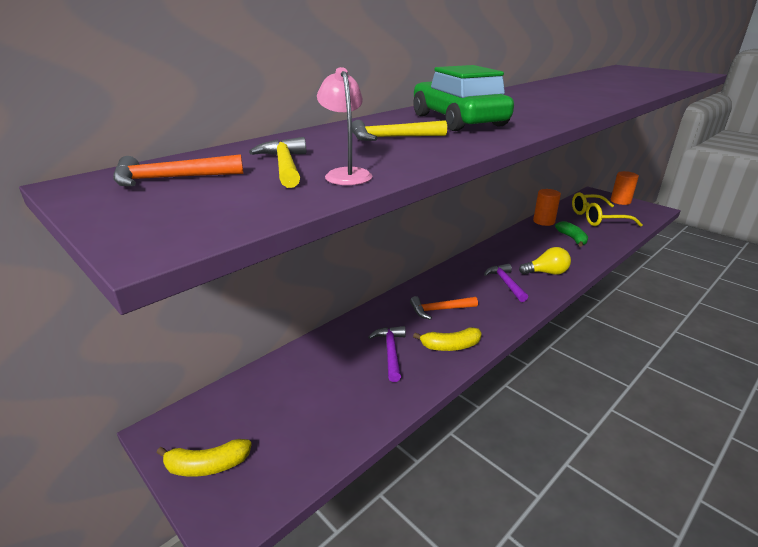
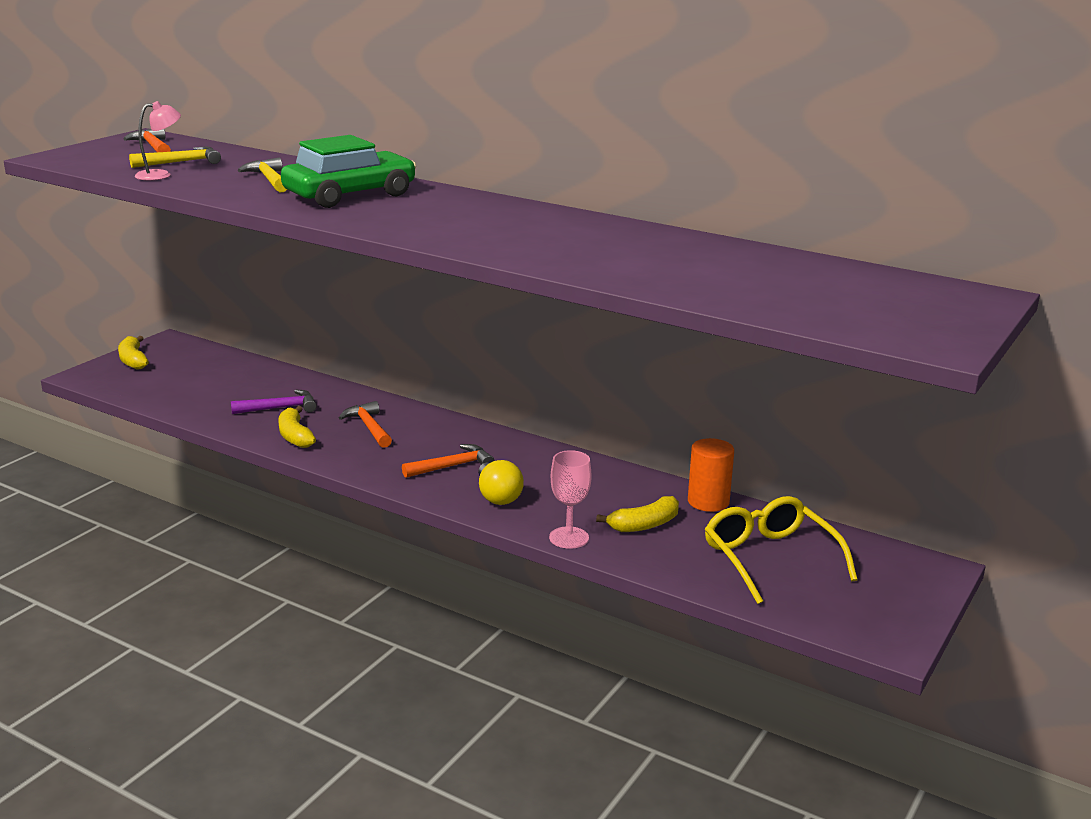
camera: 75 degrees right, 5 degrees down
(505, 283) = (452, 466): purple hammer -> orange hammer
(572, 238) = (644, 525): green banana -> yellow banana
(592, 258) = (569, 538): none -> pink goblet
(620, 201) = (906, 598): orange cylinder -> none

